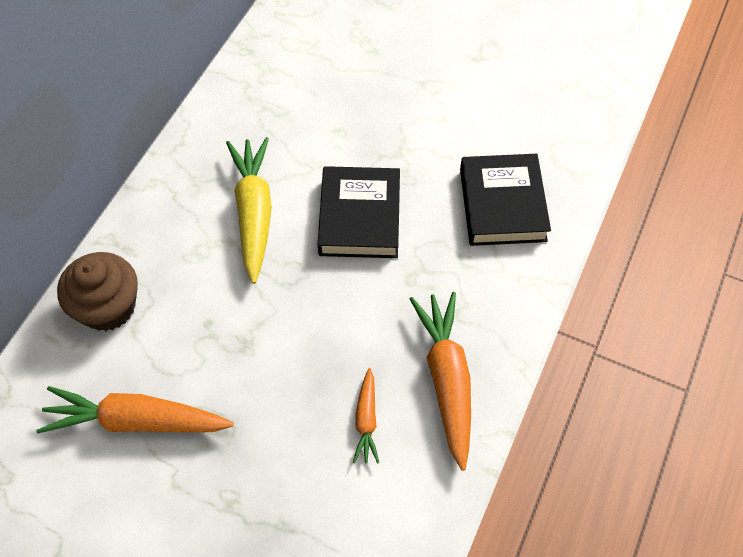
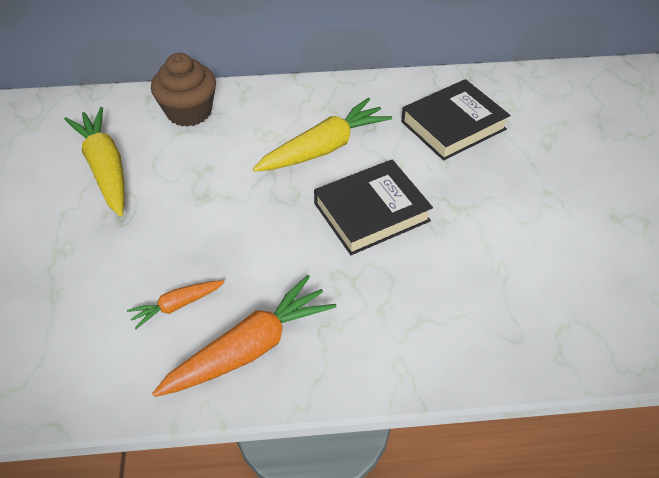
camera: 60 degrees right, 10 degrees down
(136, 421) = (105, 168): orange carrot -> yellow carrot
(502, 205) = (470, 309): black book -> black book (453, 125)

